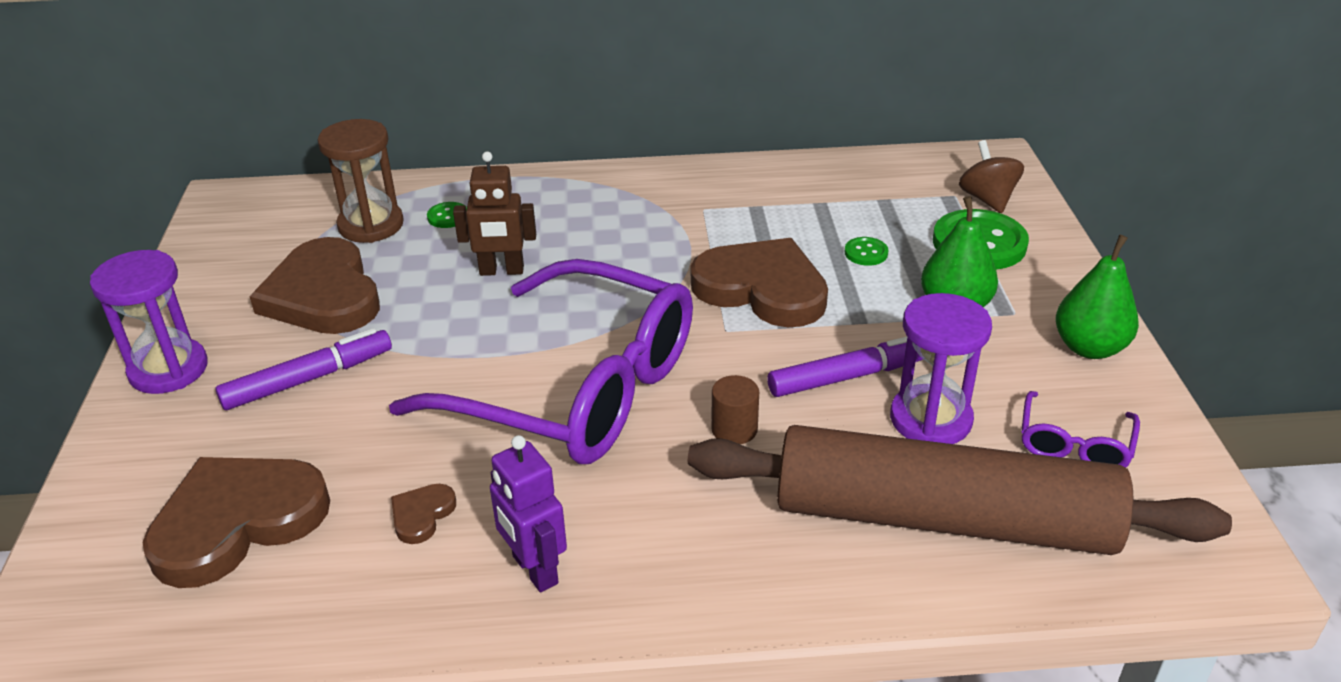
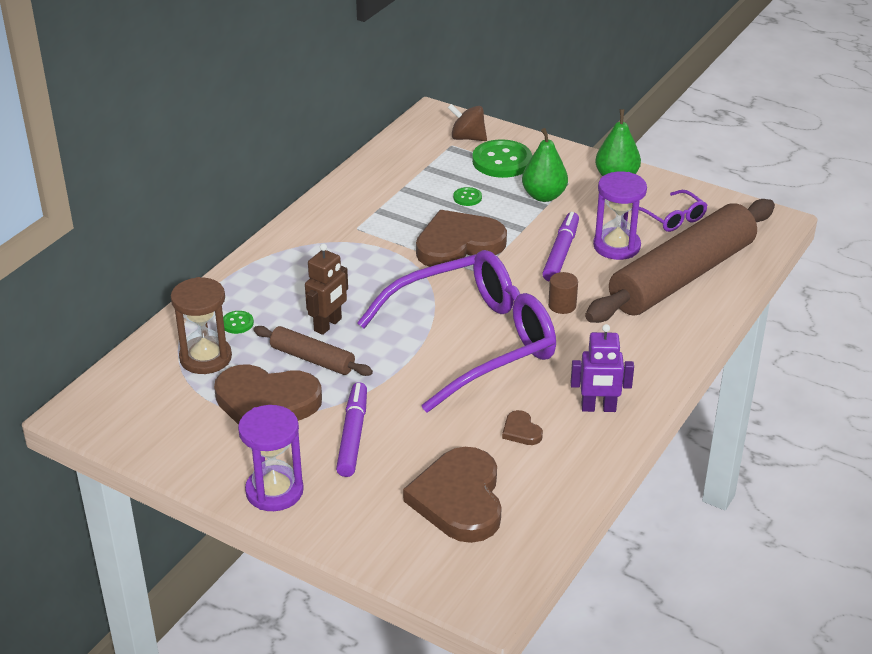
camera: 55 degrees left, 0 degrees up
(429, 289) = (312, 359): none -> brown rolling pin

